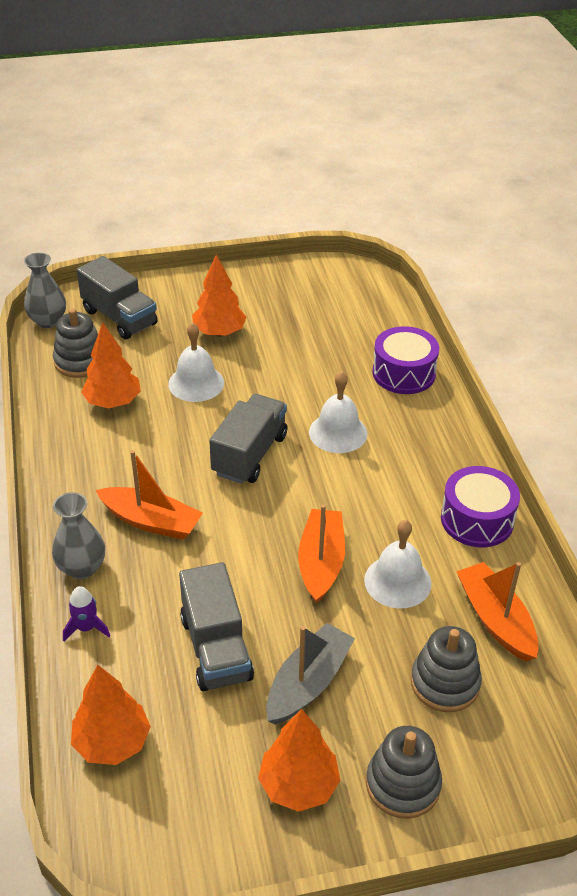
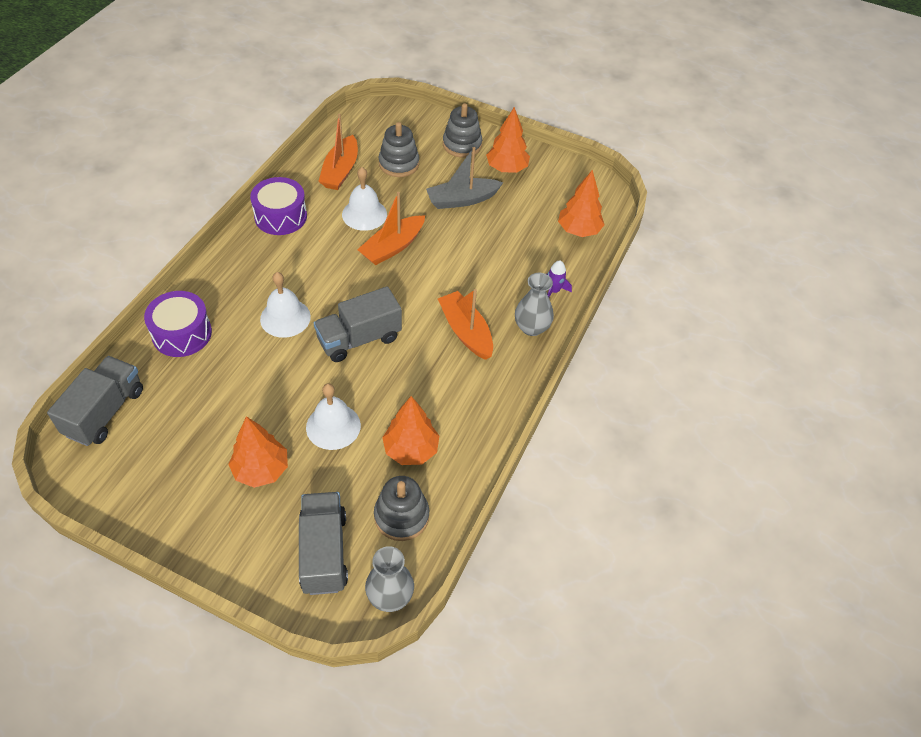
camera: 145 degrees left, 10 degrees up
(216, 648) = (492, 240): grey truck -> grey truck (105, 412)

